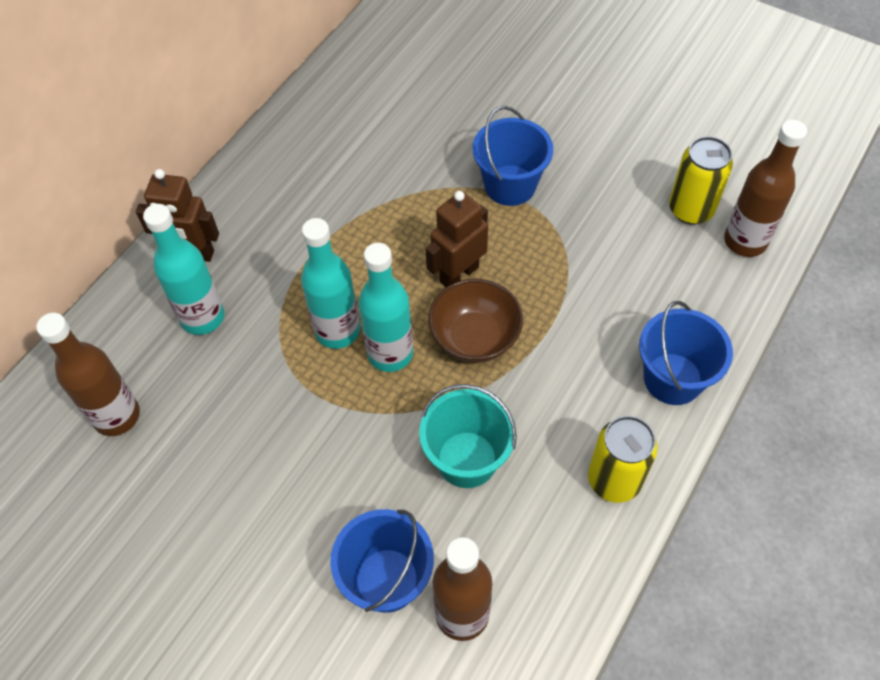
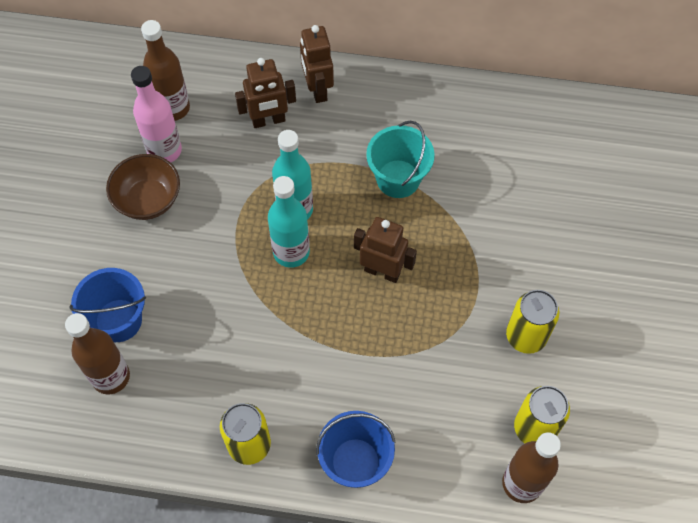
camera: 65 degrees right, 5 degrees up
(173, 446) = (164, 150): none -> pink bottle
(202, 317) = (268, 120): turquoise bottle -> brown robot
(467, 459) = (226, 337): turquoise bucket -> turquoise bucket (398, 179)
(475, 338) = (330, 304): brown bowl -> brown bowl (148, 200)
(510, 185) = (488, 276): blue bucket -> none
(590, 180) = (526, 336): none -> yellow can

